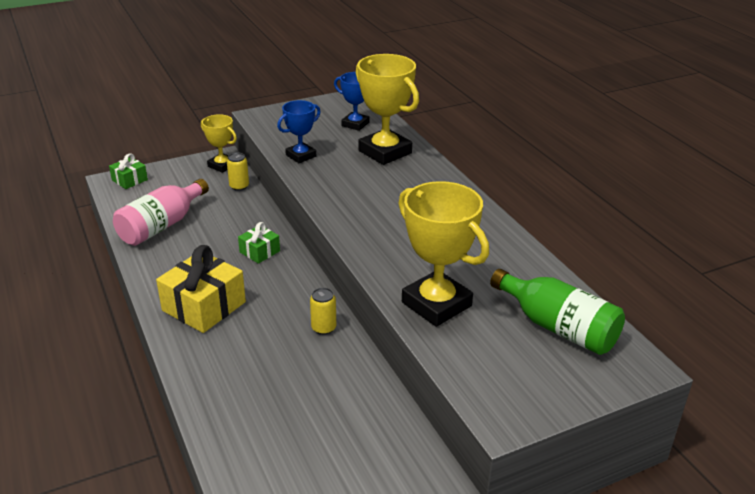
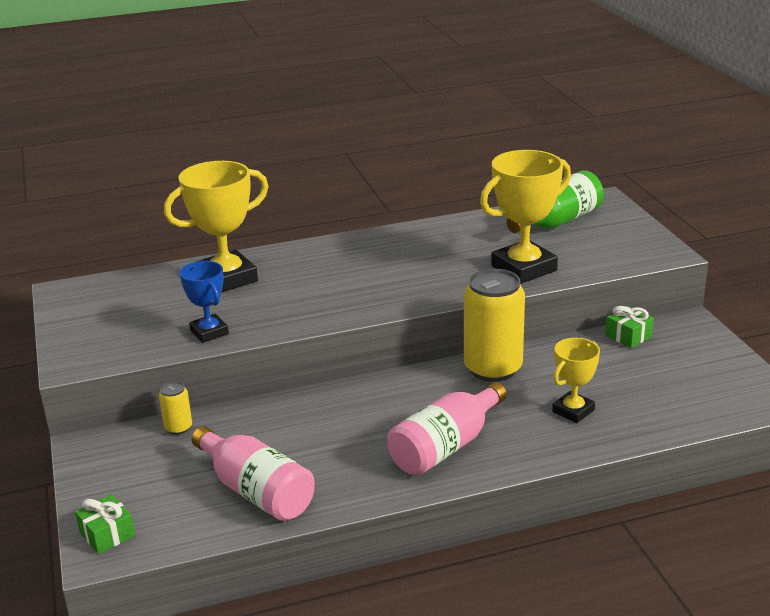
camera: 80 degrees left, 5 degrees down
(204, 306) = (446, 446): yellow gift -> pink bottle
(222, 165) = (110, 444): yellow trophy -> yellow trophy (573, 411)
(259, 251) = (343, 409): green gift -> green gift (628, 336)
(323, 328) = (493, 368): yellow can -> yellow can, size x2.21
(355, 124) = (143, 294): blue trophy -> none

